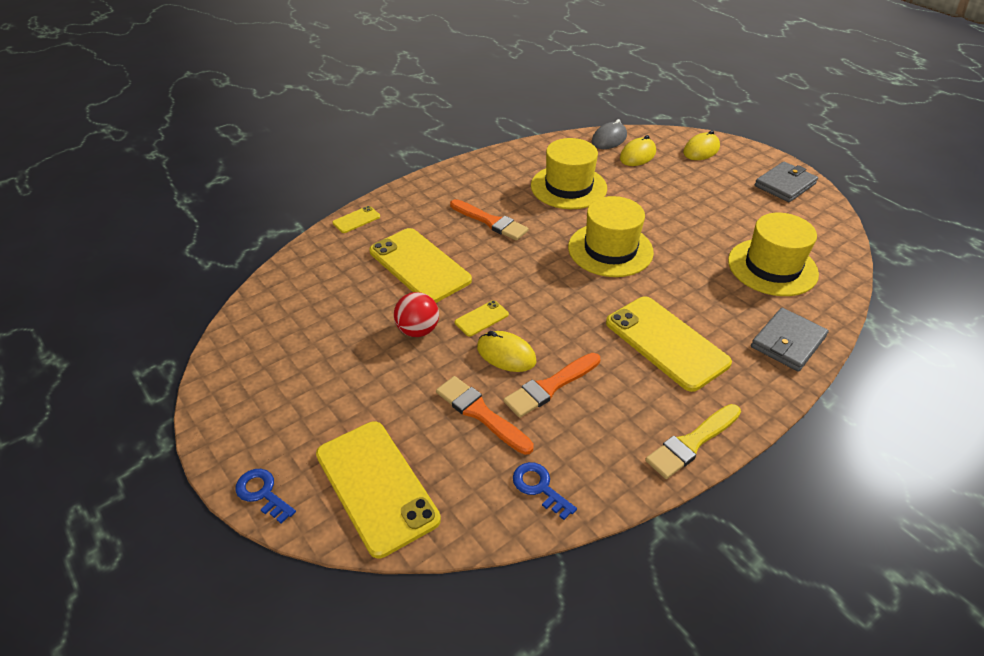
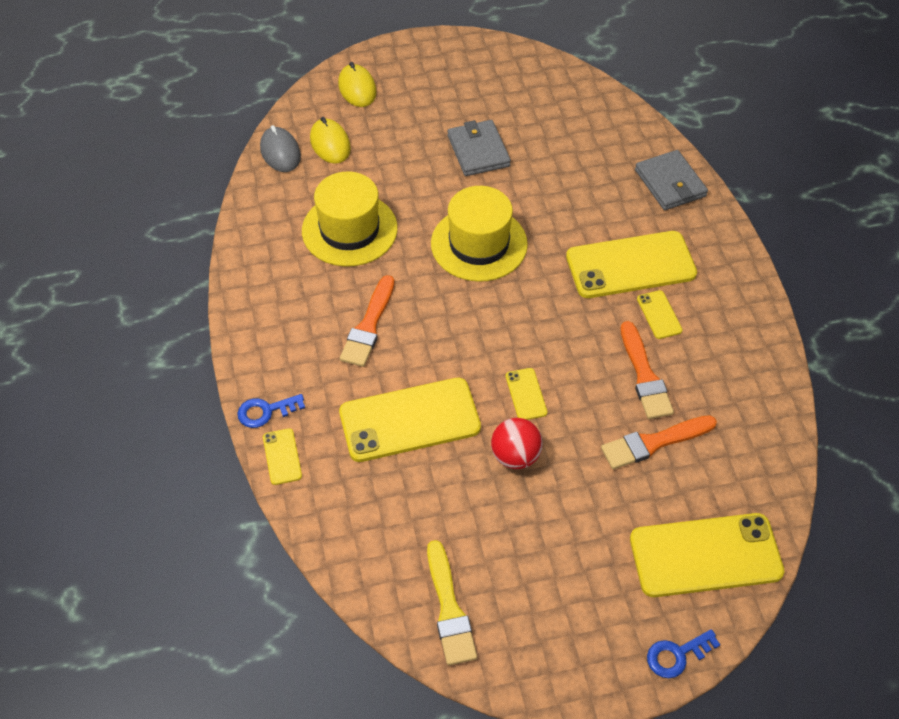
camera: 65 degrees left, 10 degrees up
(490, 221) = (369, 325): orange brush -> orange brush turned 135 degrees clockwise
(506, 354) = (587, 393): yellow mouse -> none
(539, 487) = (753, 431): blue key -> blue key (265, 411)
(626, 377) = (659, 315): none -> yellow phone
(692, 442) = (749, 305): yellow brush -> yellow brush (449, 608)
(772, 267) = (573, 139): yellow hat -> none
(785, 185) = (459, 60): grey wallet -> grey wallet (478, 151)

